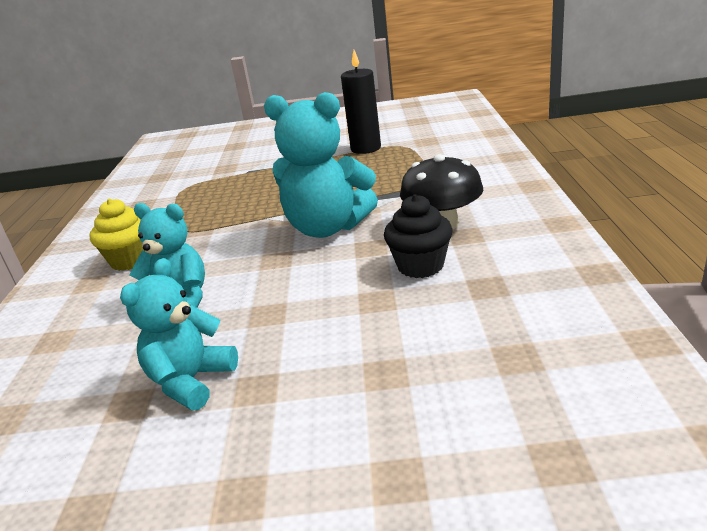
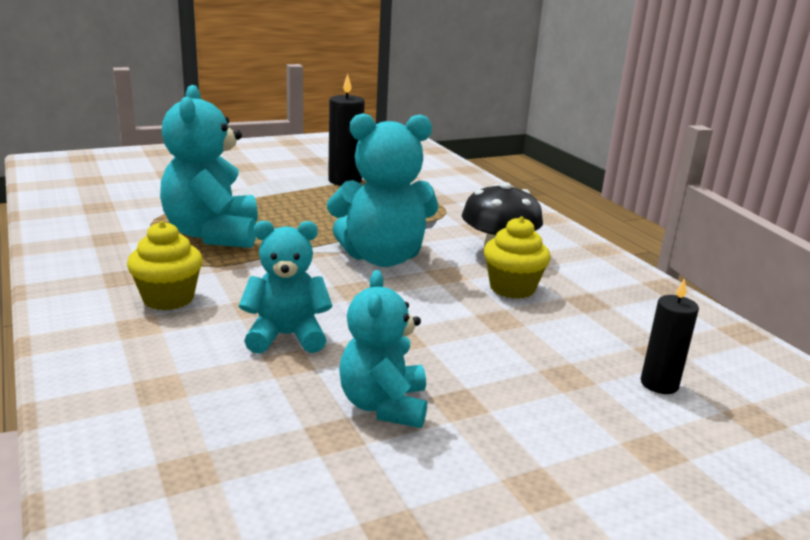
camera: 30 degrees left, 5 degrees down
(214, 202) = (213, 234): none -> turquoise teddy bear
(420, 266) = (512, 288): black cupcake -> yellow cupcake
(478, 396) = (659, 384): none -> black candle

